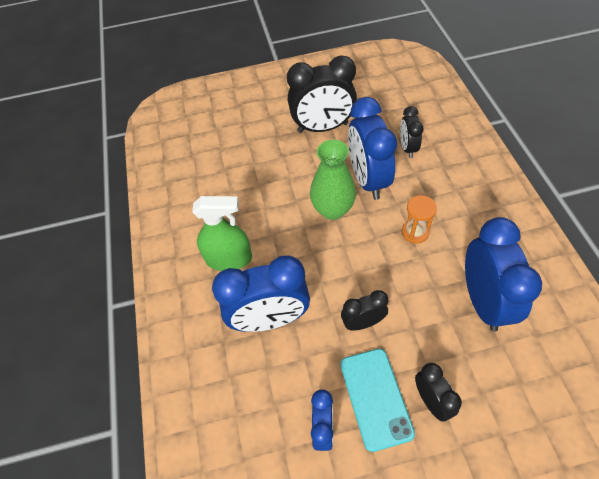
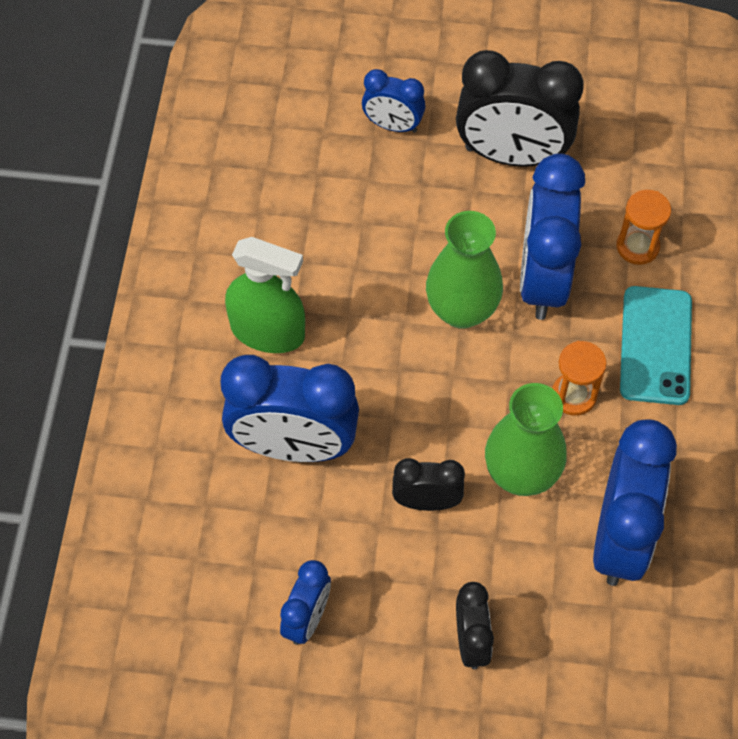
camera: 15 degrees right, 5 degrees up
(255, 134) = (393, 125): none -> blue clock
(375, 398) = (395, 609): turquoise phone -> turquoise phone (655, 345)
(407, 148) = (637, 247): black clock -> orange hourglass
(409, 286) = (521, 474): none -> green vase

